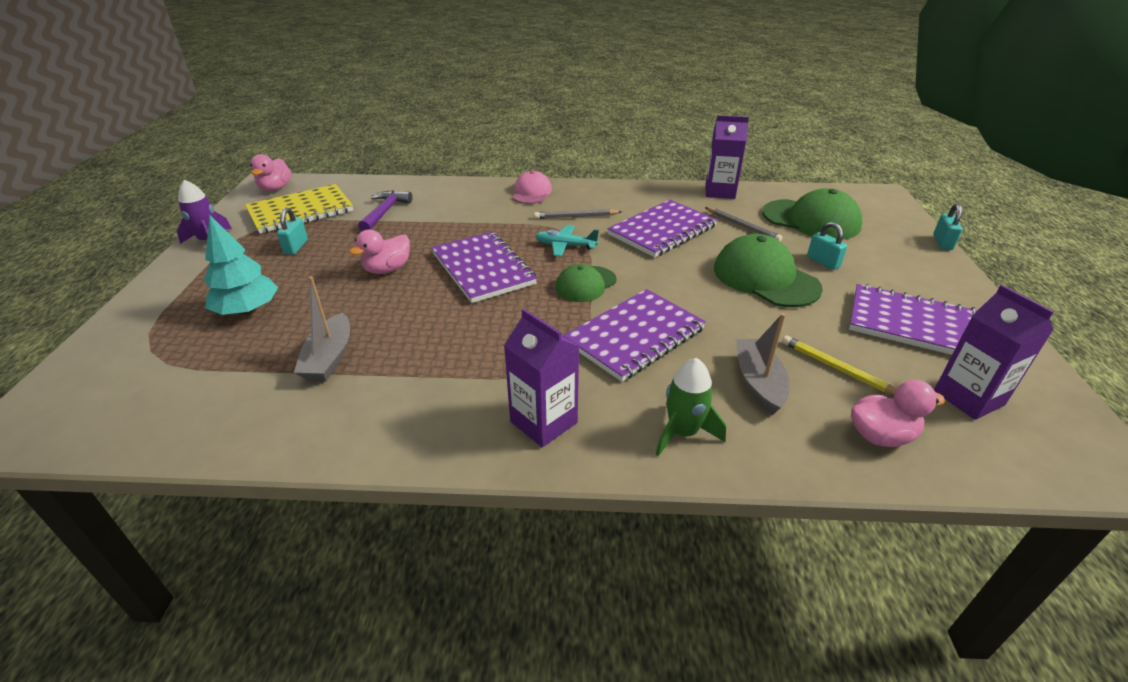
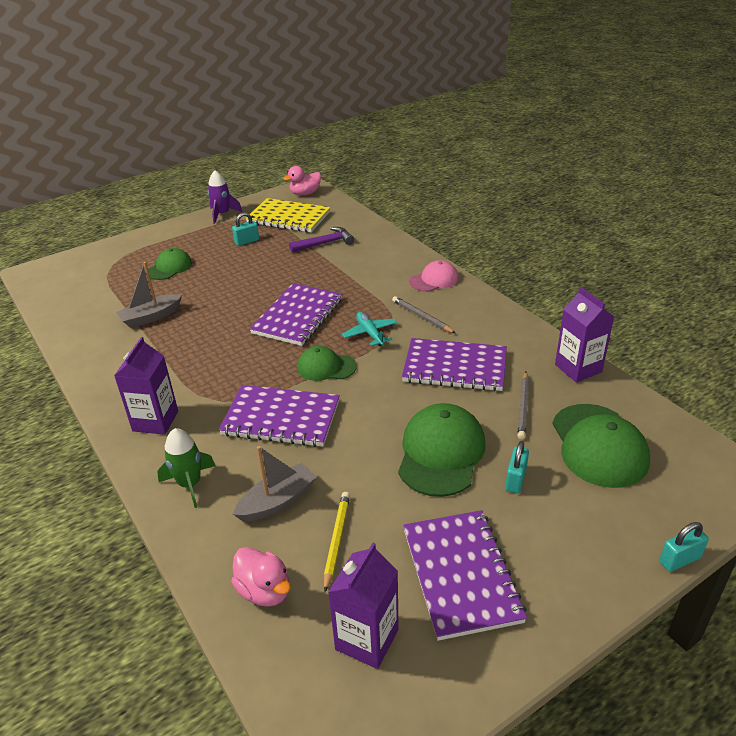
camera: 55 degrees right, 0 degrees up
(248, 310) = (169, 267): turquoise tree -> green cap
(387, 269) = (257, 284): pink duck -> none

